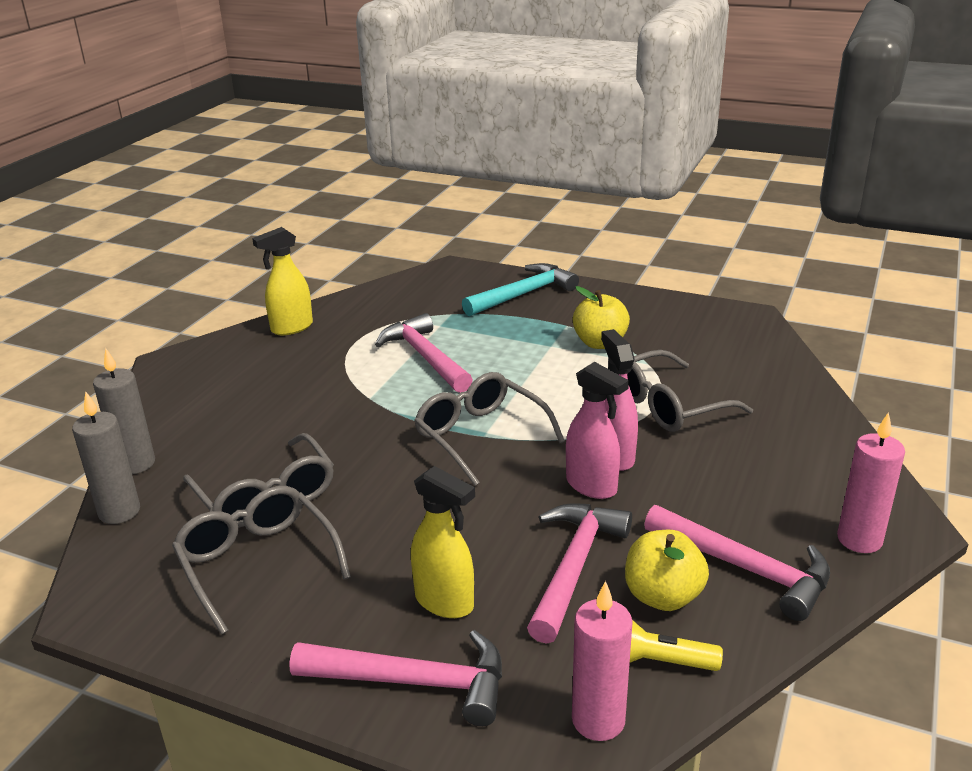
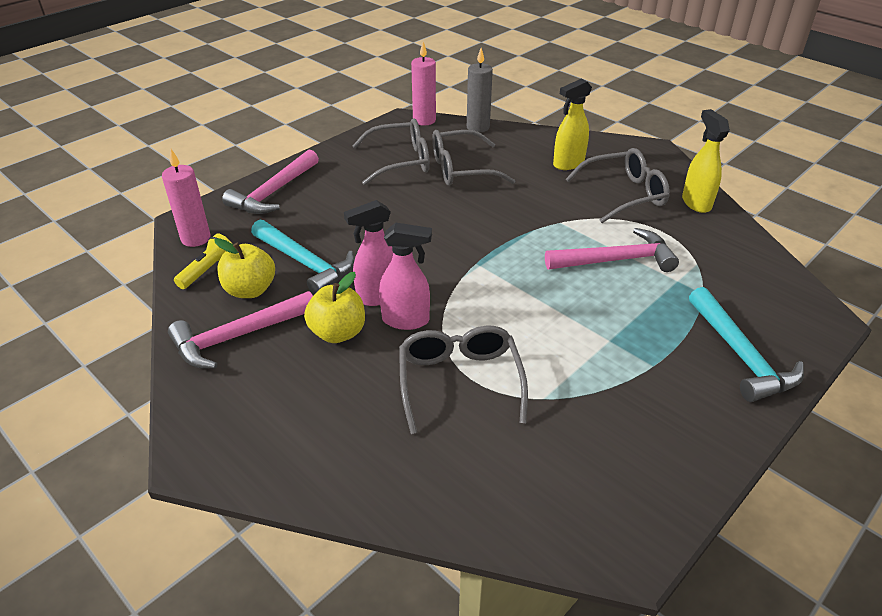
camera: 110 degrees right, 10 degrees up
(136, 463) = (524, 133): grey candle -> none
(445, 602) = (319, 211): yellow spray bottle -> yellow spray bottle (568, 163)
(480, 436) = (476, 261): grey glasses -> grey glasses (624, 194)
(574, 566) = (306, 263): pink hammer -> turquoise hammer
(600, 343) = (602, 377): yellow apple -> yellow apple (338, 333)
(859, 539) = (208, 414): pink candle -> pink candle (424, 120)

